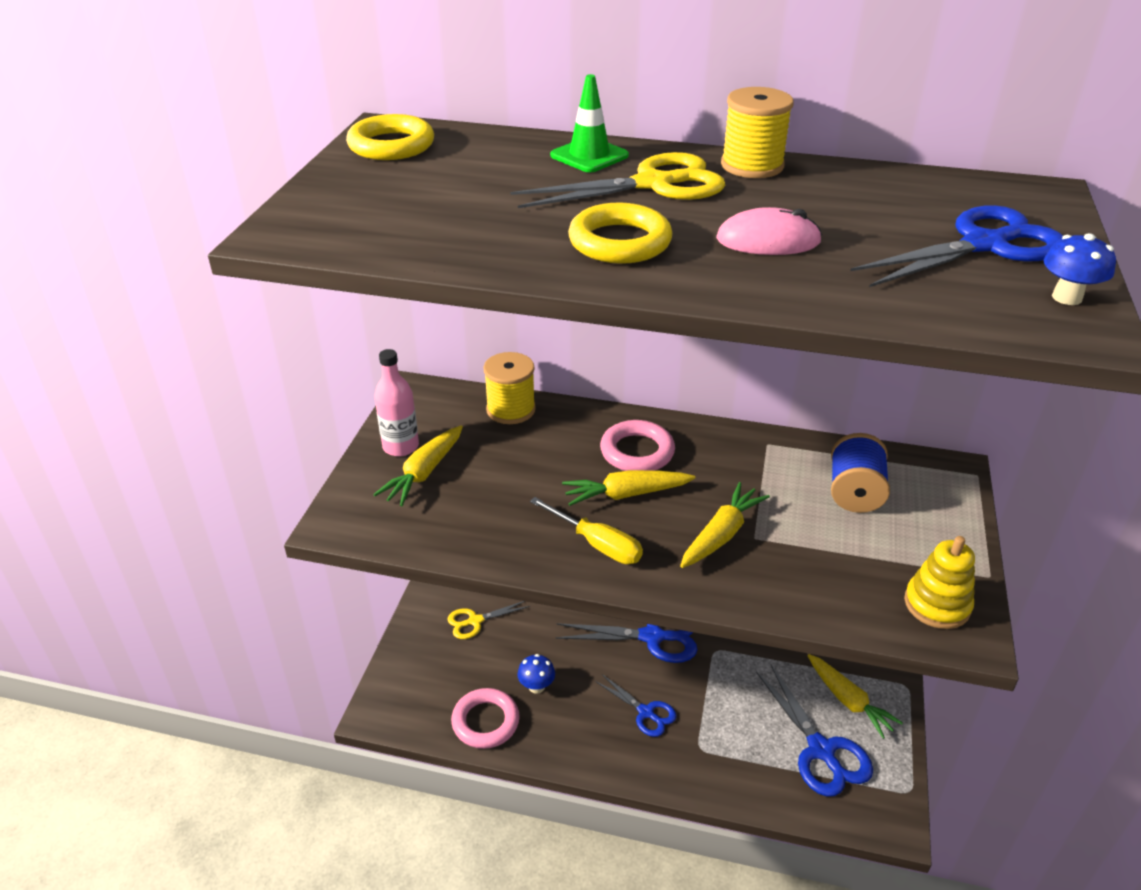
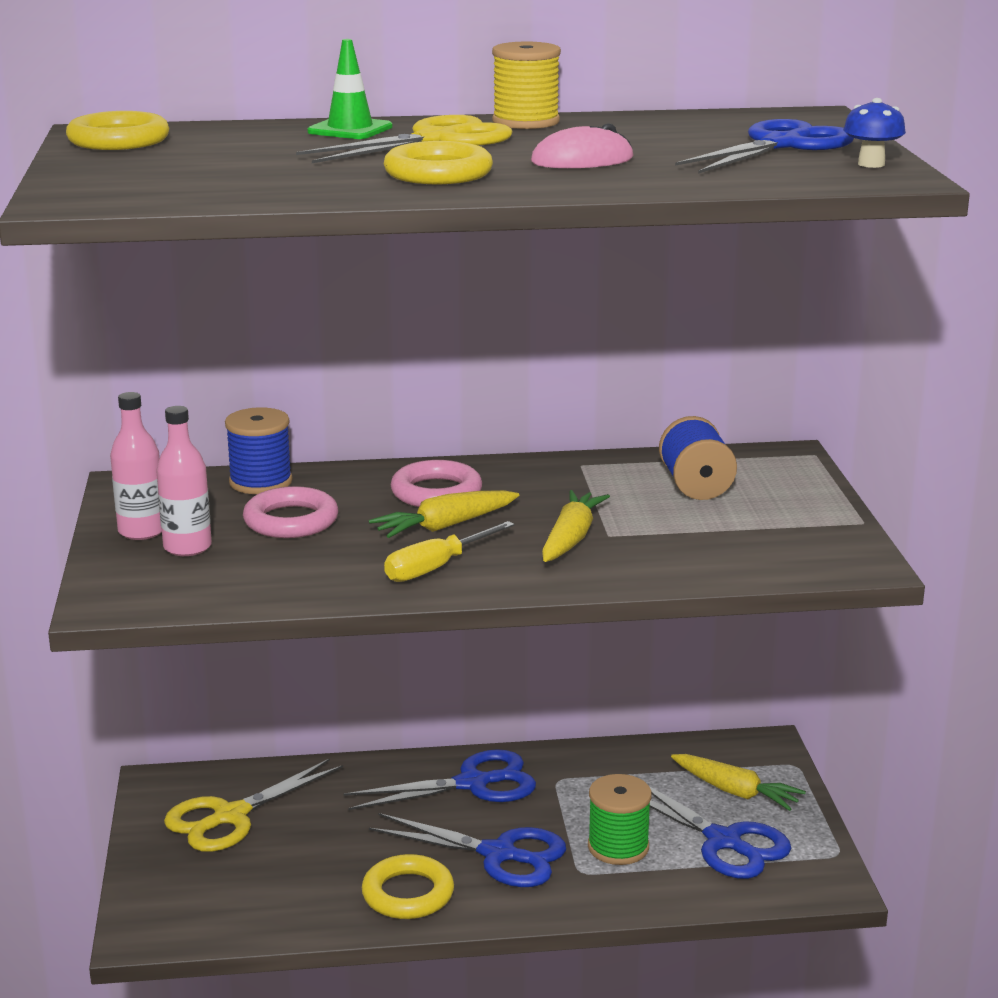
camera: 20 degrees left, 15 degrees down
(424, 473) = (187, 547): yellow carrot -> pink bottle
(475, 621) = (230, 816): yellow scissors -> yellow scissors, size x1.67
(485, 722) = (295, 908): pink ring -> pink ring (291, 521)
(511, 409) = (260, 482): yellow spool -> blue spool
(536, 686) = (346, 861): blue mushroom -> none
(567, 732) = (408, 894): none -> yellow ring
(597, 544) = (436, 568): yellow screwdriver -> yellow screwdriver turned 120 degrees clockwise
(646, 712) = (499, 854): blue scissors -> blue scissors, size x1.67
(737, 731) = (618, 847): none -> green spool
(937, 604) = (822, 550): yellow stacking toy -> none

